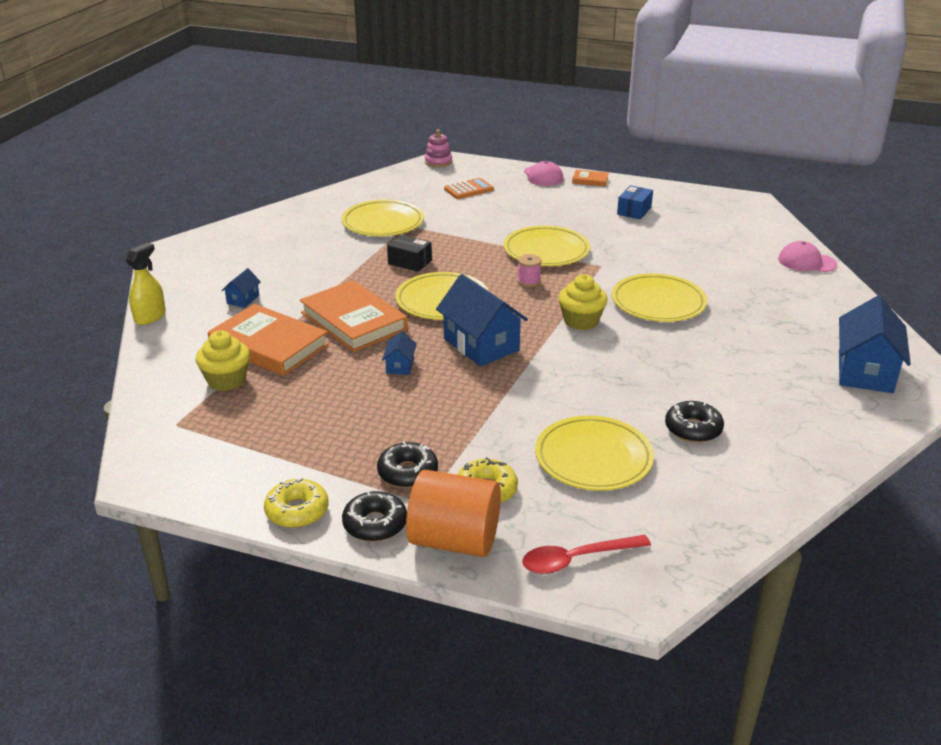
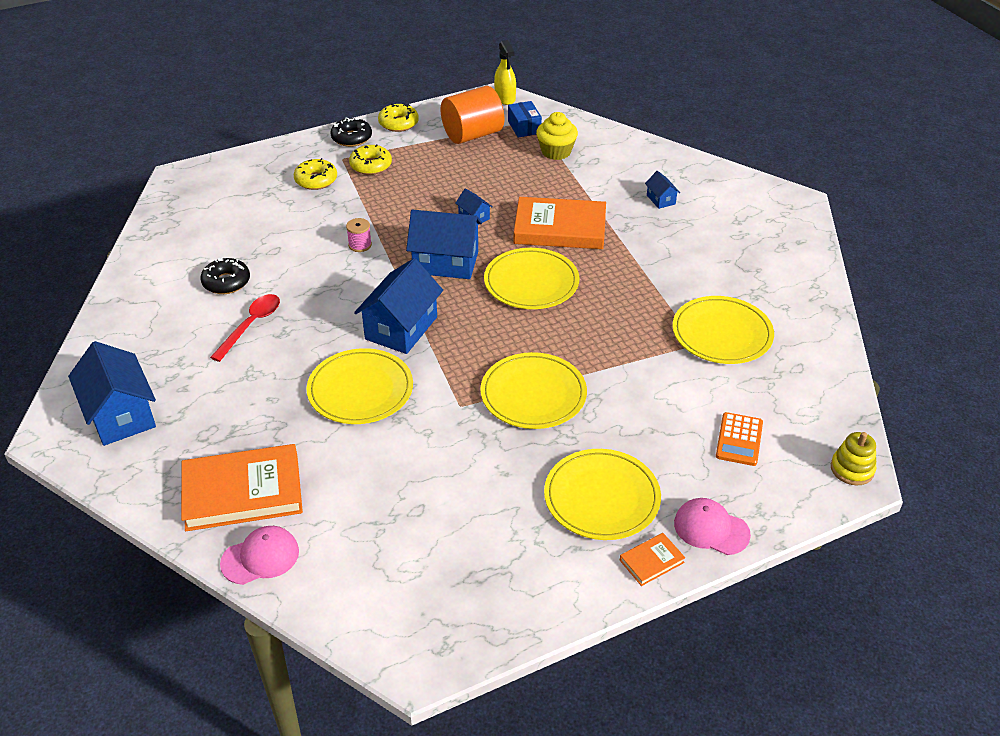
camera: 135 degrees right, 10 degrees up
(150, 317) = (684, 156): yellow spray bottle -> yellow spray bottle (505, 98)
(269, 345) = (577, 182): orange book -> orange book (243, 492)
(407, 472) = (371, 165): black donut -> yellow donut
(410, 262) = (618, 303): black box -> none
(438, 162) = (852, 469): pink stacking toy -> yellow stacking toy
(454, 540) = (302, 152): orange cylinder -> orange cylinder (472, 134)
(528, 281) = (496, 344): pink spool -> pink spool (360, 245)
(576, 559) = (229, 176): red spoon -> red spoon (251, 325)
(581, 321) = (401, 328): yellow cupcake -> blue house
(593, 457) = (274, 229): yellow plate -> yellow plate (601, 497)
(634, 211) = (530, 528): blue box -> blue box (524, 127)

